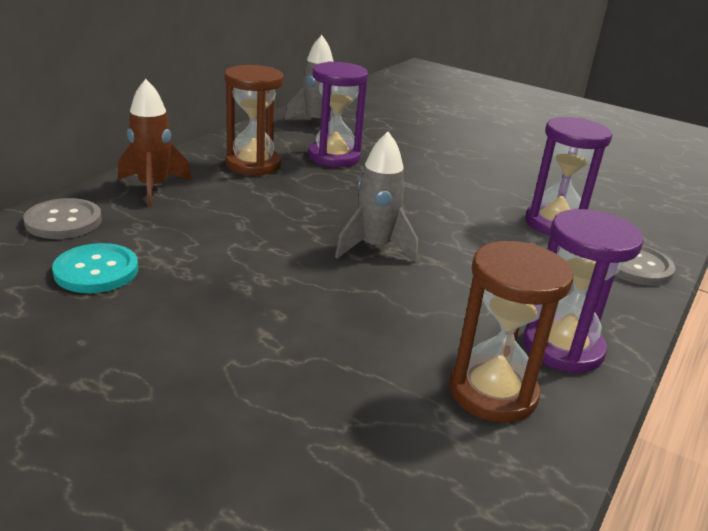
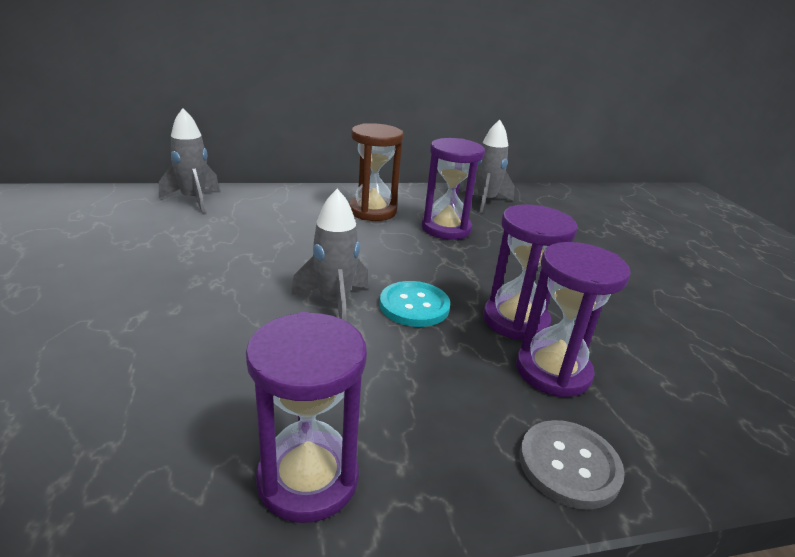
camera: 45 degrees right, 0 degrees up
(63, 221) = (194, 200): grey button -> grey rocket
(96, 271) = (148, 232): turquoise button -> turquoise button (414, 306)
(153, 188) = (278, 201): brown rocket -> none
(489, 204) = (515, 320): none -> purple hourglass
(492, 392) = (170, 464): brown hourglass -> none

